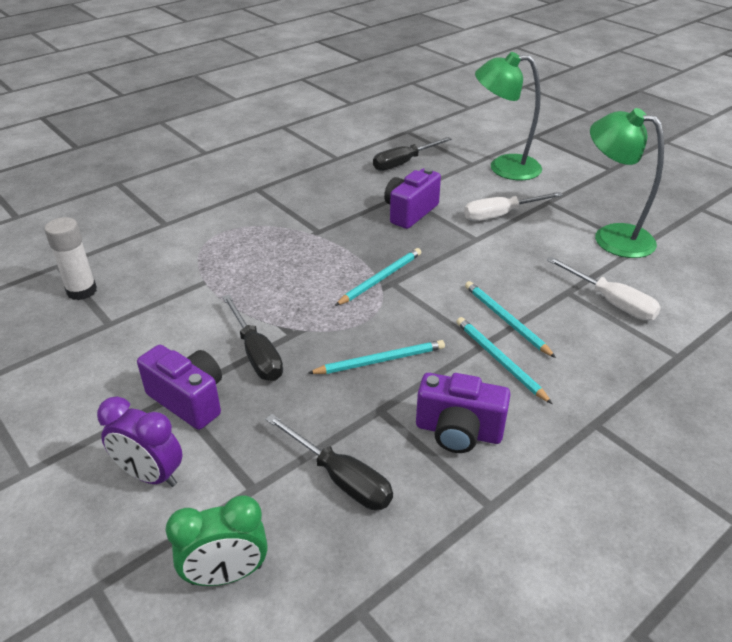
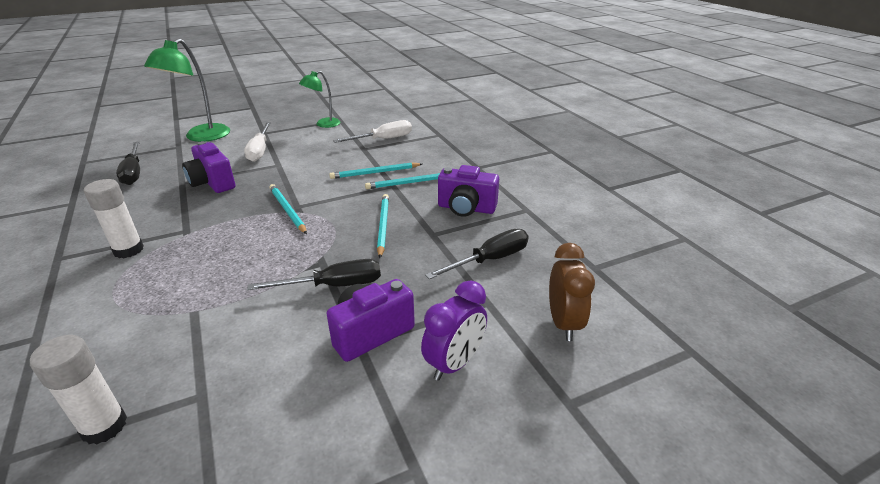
camera: 75 degrees left, 5 degrees down
(226, 574) = (563, 323): green clock -> brown clock
(278, 215) = (128, 250): none -> white glue stick
(458, 432) = (466, 208): purple camera -> purple camera turned 75 degrees clockwise
(612, 237) = (323, 124): green lamp -> green lamp, size x0.60

